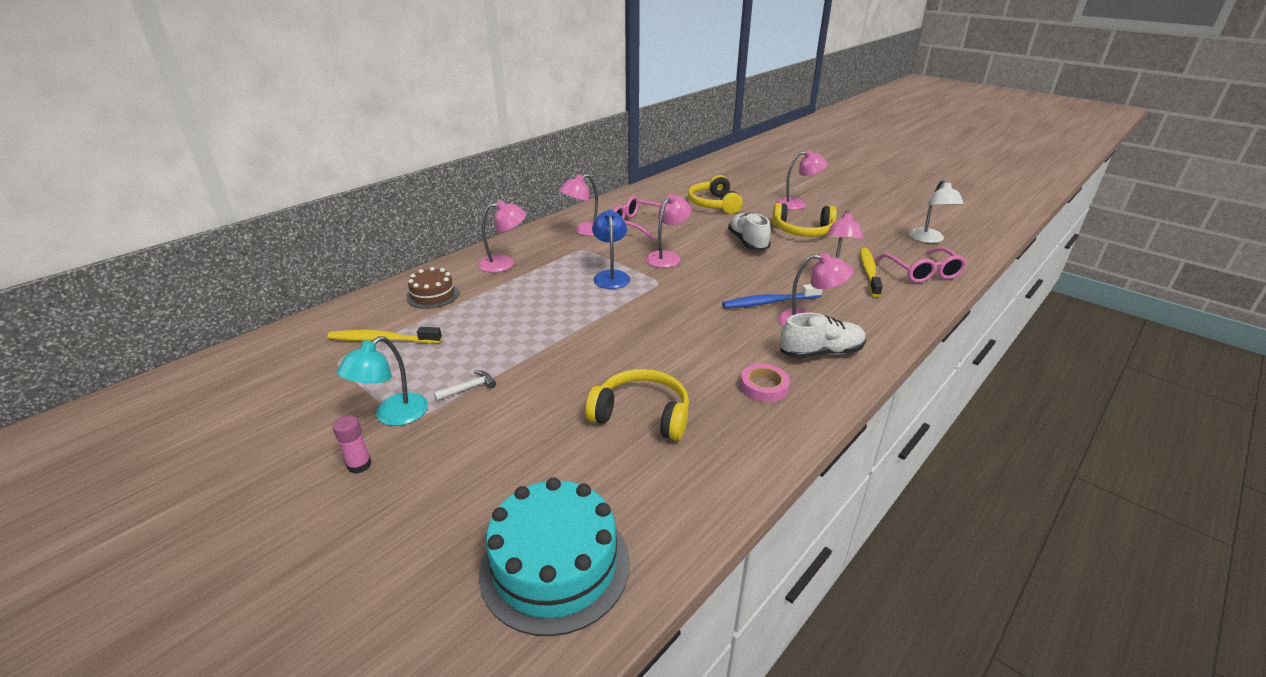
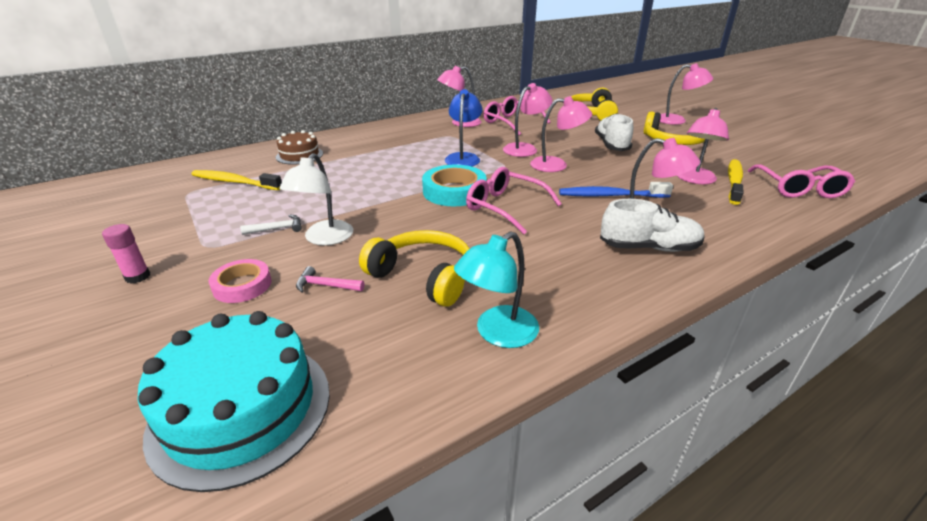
camera: 15 degrees right, 0 degrees up
(393, 416) = (197, 241): turquoise lamp -> turquoise lamp (497, 333)
(504, 263) = (375, 139): pink lamp -> pink lamp (556, 165)
(557, 440) = (326, 285): none -> pink hammer
(622, 318) = (454, 191): none -> turquoise tape
(679, 329) = (505, 207): none -> pink glasses
(764, 387) = (568, 270): pink tape -> pink tape (242, 285)
(929, 239) = (815, 161): white lamp -> white lamp (324, 239)

